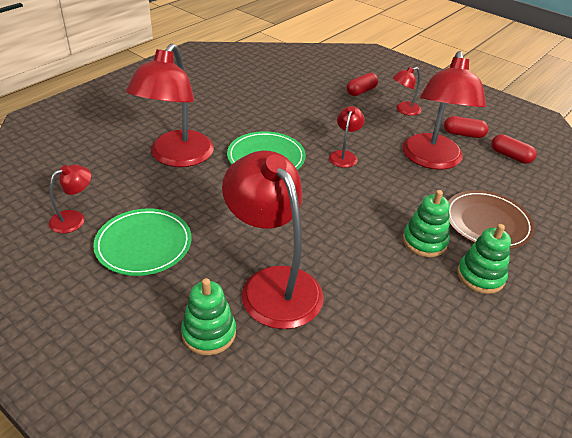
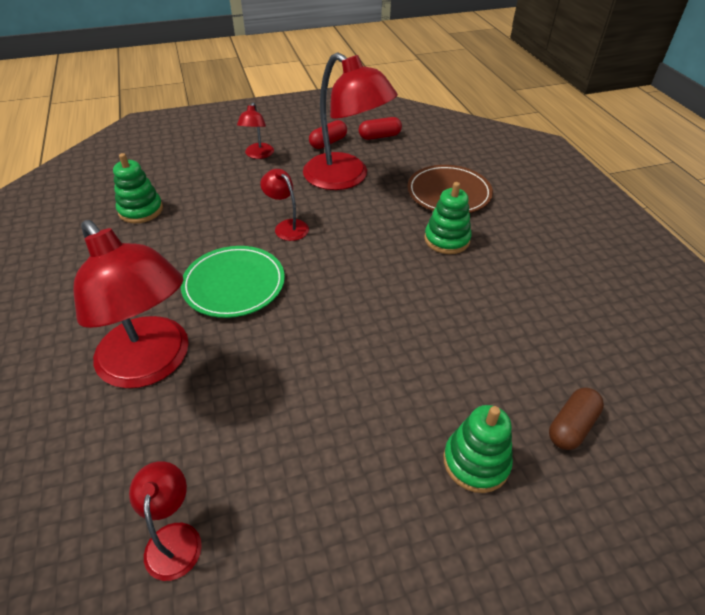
camera: 55 degrees left, 5 degrees up
(143, 244) = (292, 469): green plate -> none
(273, 284) = (436, 373): red lamp -> none
(284, 384) = (571, 426): none -> brown capsule
(361, 91) = (198, 163): red capsule -> none
(480, 276) = (507, 231): green stacking toy -> green stacking toy (141, 210)

